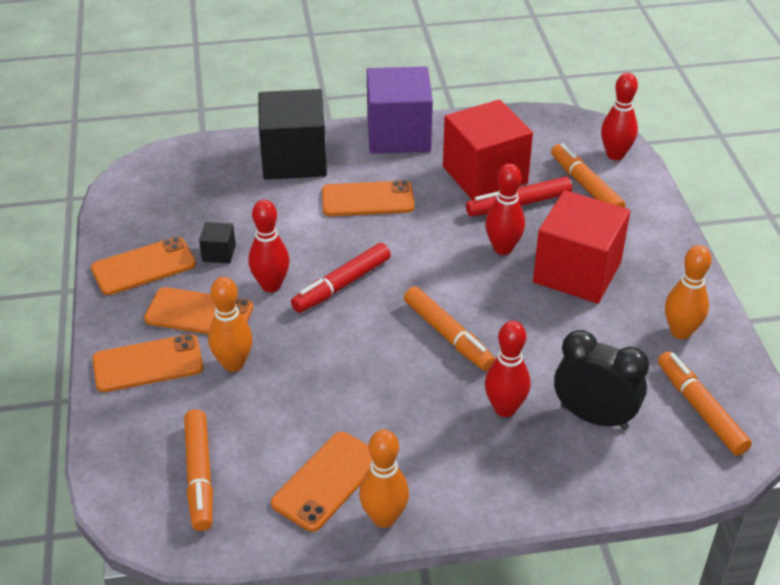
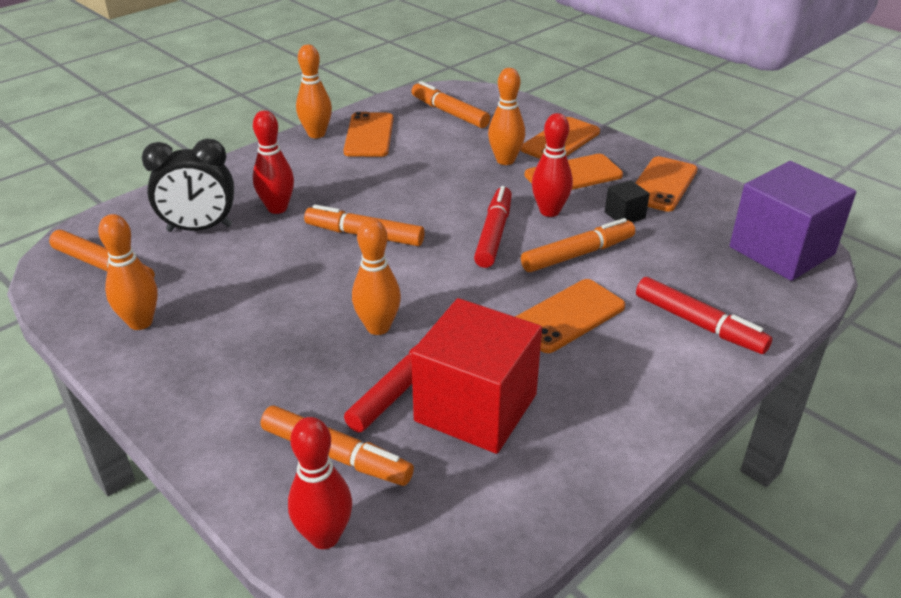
camera: 145 degrees right, 5 degrees down
(294, 159) = (698, 324): black cube -> red marker
(301, 238) = (578, 254): none -> orange marker
(398, 135) = (637, 415): purple cube -> purple cube (781, 250)
(503, 248) = (378, 327): red bowling pin -> orange bowling pin
(577, 272) = (281, 336): red cube -> none

